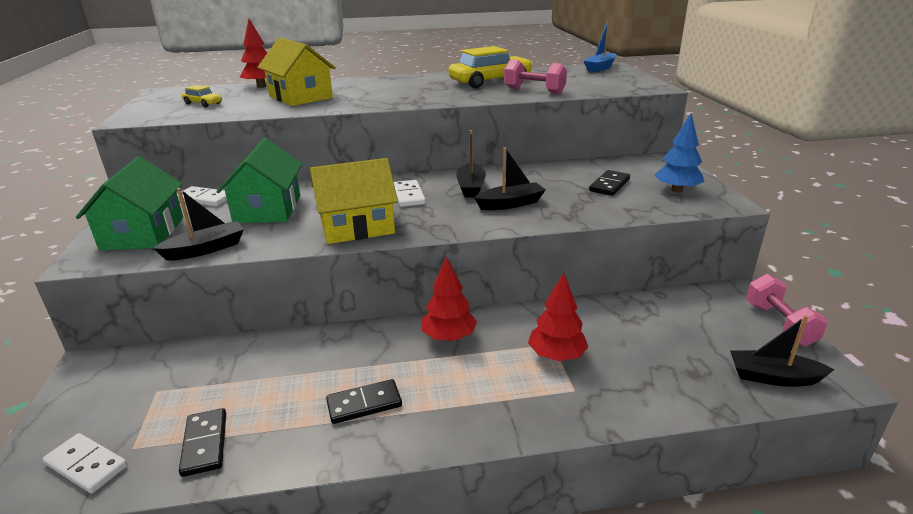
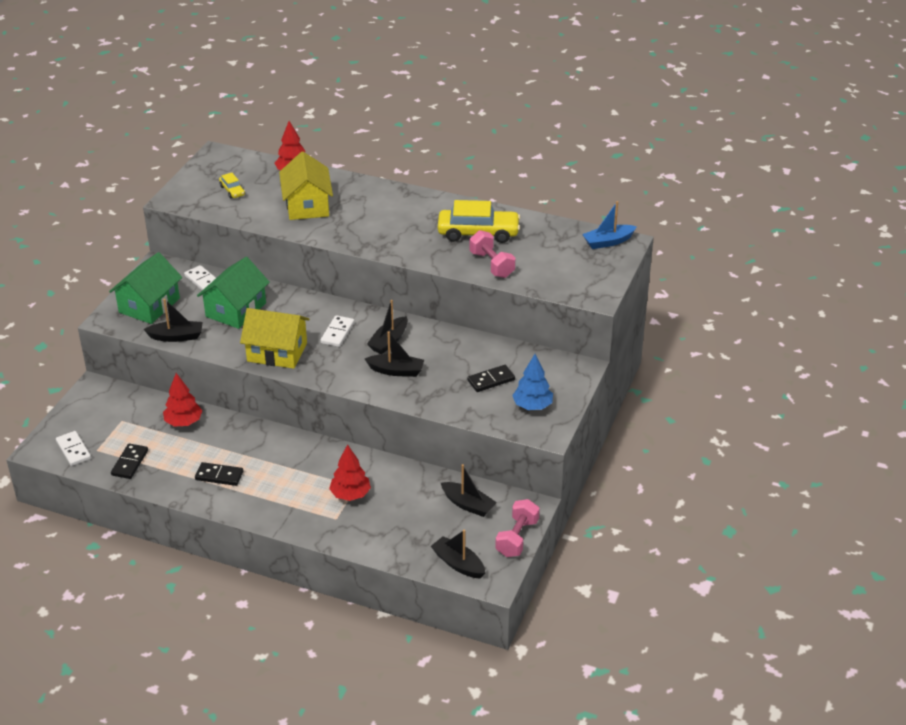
camera: 30 degrees right, 10 degrees up
(449, 337) = (301, 454): red tree -> red tree (183, 422)
(687, 314) = (468, 504): none -> black boat

